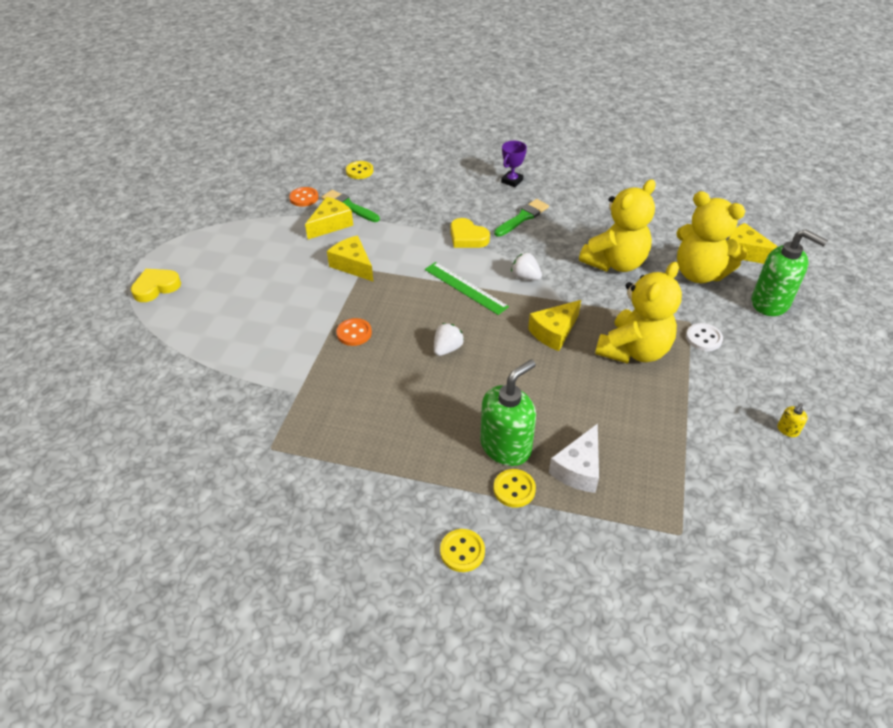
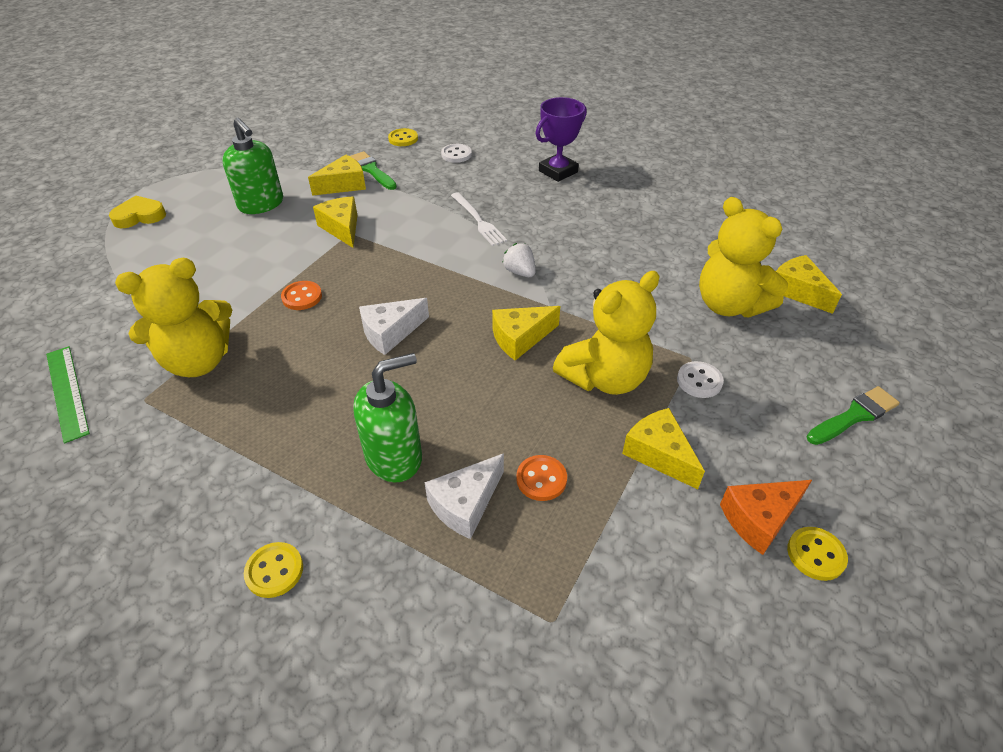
camera: 15 degrees right, 0 degrees up
(304, 198) = (333, 156): orange button -> orange button (541, 479)
(416, 179) = (456, 154): none -> white button
(447, 349) = (390, 333): white strawberry -> white cheese
(465, 288) = (446, 272): green ruler -> green ruler (66, 392)
(467, 237) = (478, 220): yellow heart -> white fork
(512, 181) = (558, 171): purple trophy -> purple trophy, size x1.53
(514, 489) = (376, 510): yellow button -> yellow button (815, 554)
(522, 217) = (550, 210): green brush -> green brush (854, 416)
(615, 263) = (631, 275): yellow teddy bear -> yellow teddy bear (198, 361)
(699, 400) = (659, 454): none -> yellow cheese
(770, 303) = (806, 356): green soap dispenser -> green soap dispenser (261, 204)
(787, 430) = (759, 519): yellow soap dispenser -> orange cheese

